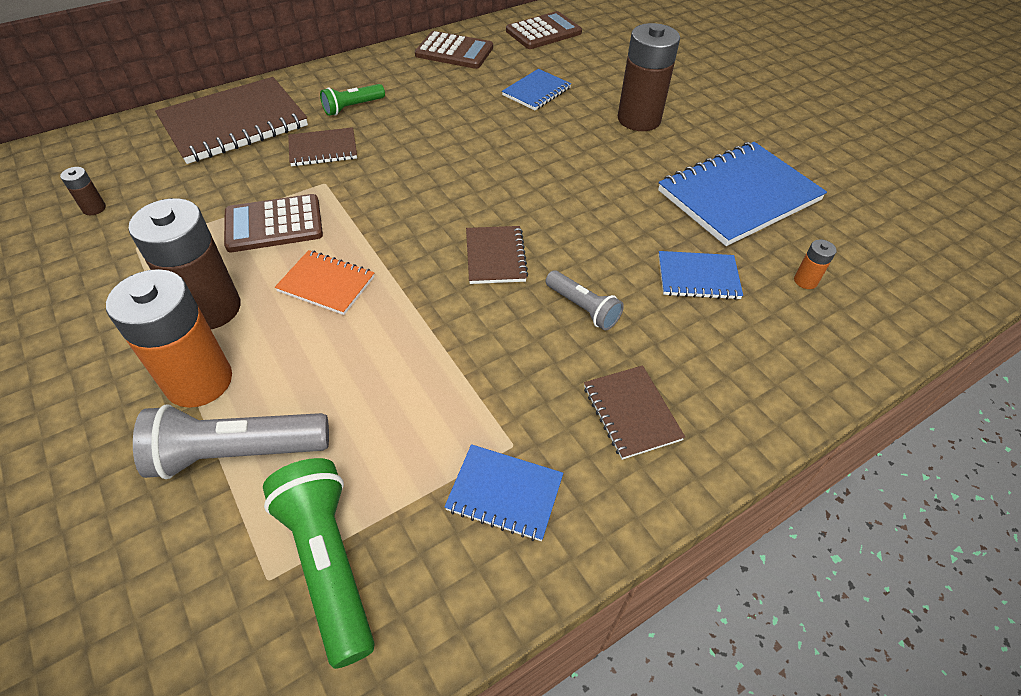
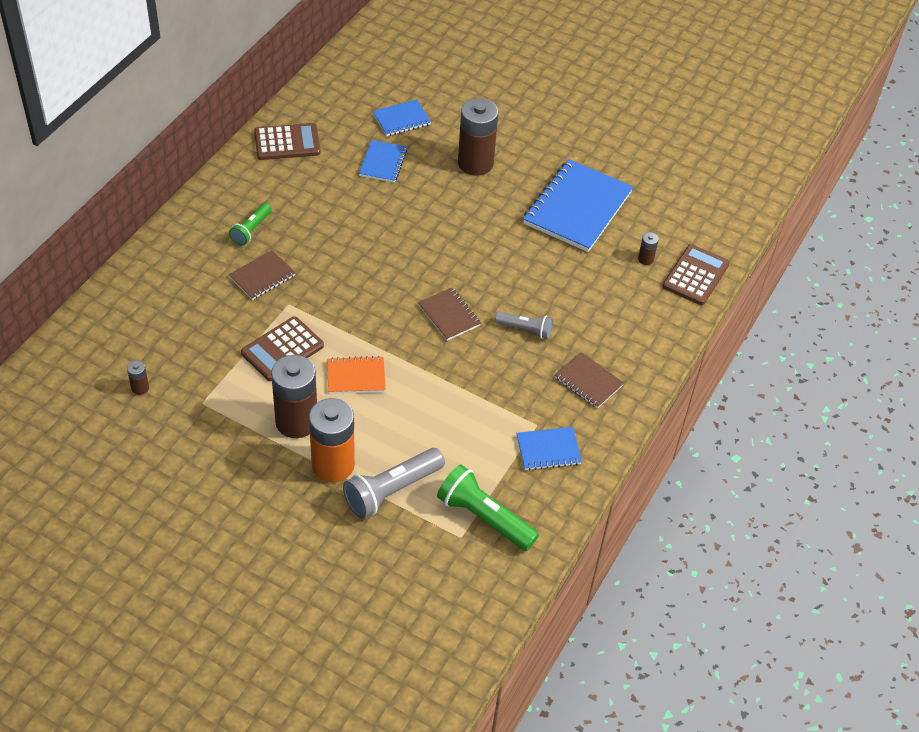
camera: 30 degrees left, 0 degrees up
(234, 123) = (171, 279): brown notebook -> none
(543, 32) = (345, 94): brown calculator -> brown calculator (695, 275)
(698, 277) = (582, 281): blue notebook -> blue notebook (401, 119)
(805, 281) = (645, 259): orange battery -> brown battery

